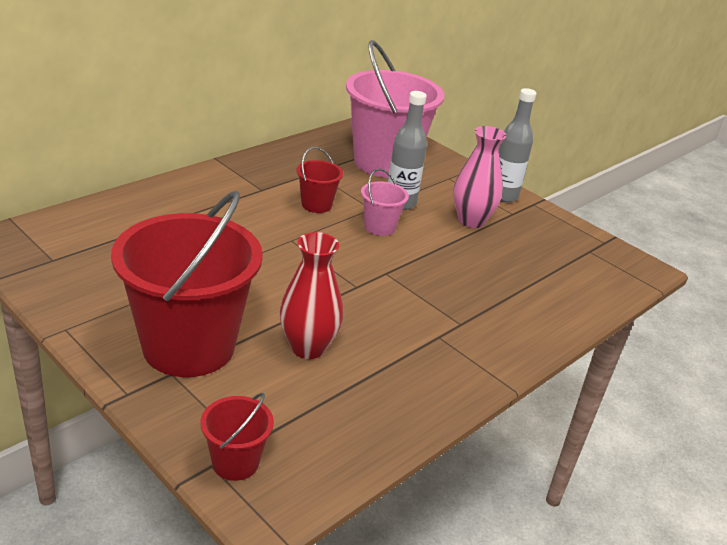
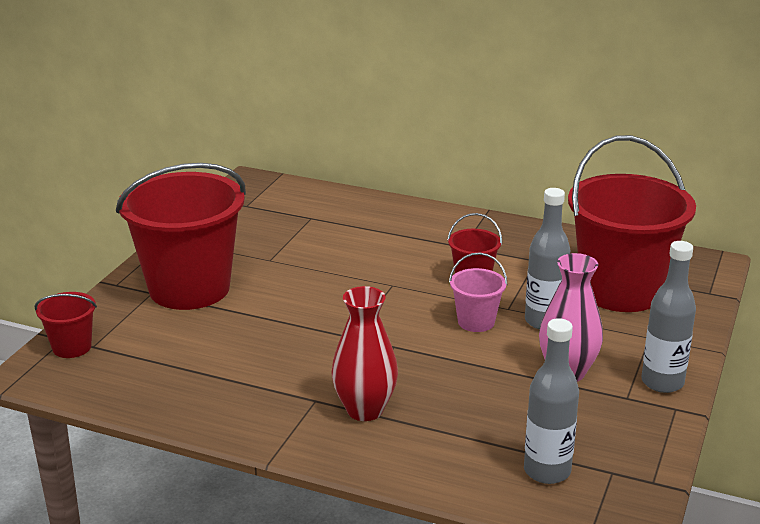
camera: 70 degrees right, 5 degrees down
(308, 347) = (234, 338): red vase -> red vase (365, 410)
(384, 162) = (621, 291): pink bucket -> red bucket
(579, 272) = (547, 471): none -> grey bottle

